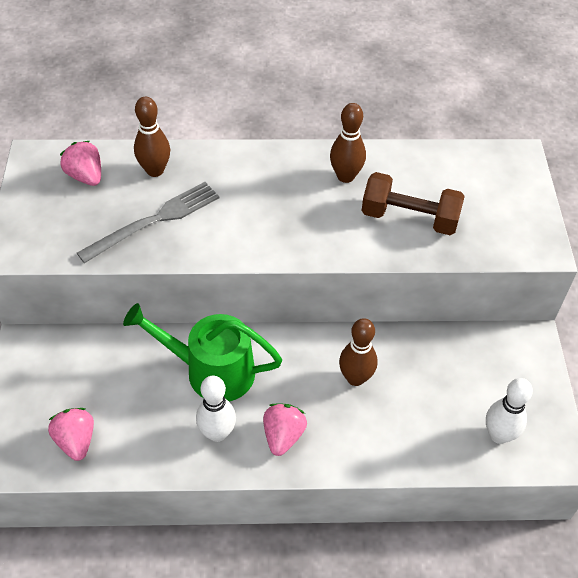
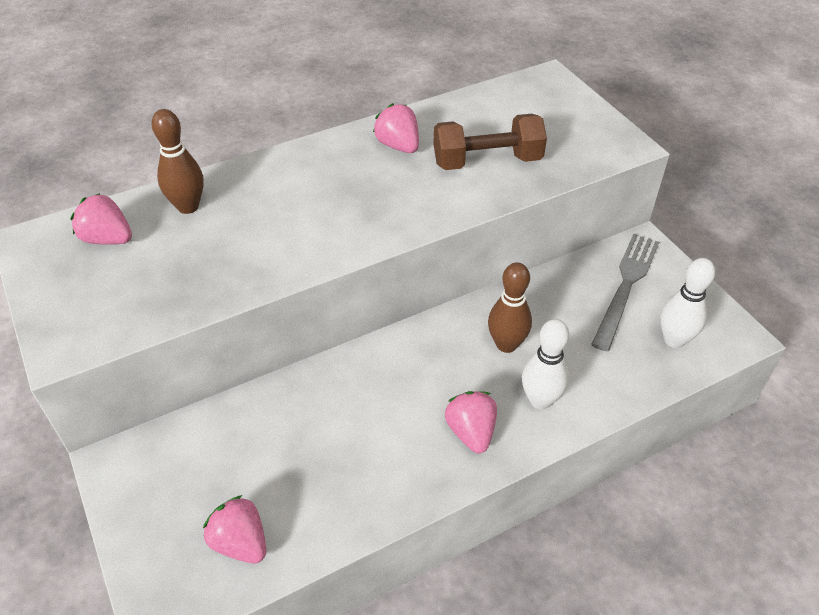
camera: 25 degrees left, 5 degrees down
(154, 221) = (219, 255): grey fork -> grey fork (626, 286)
(211, 371) = (353, 399): green watering can -> none
(217, 433) = (399, 460): white bowling pin -> white bowling pin (540, 400)
(345, 176) = (398, 146): brown bowling pin -> pink strawberry

